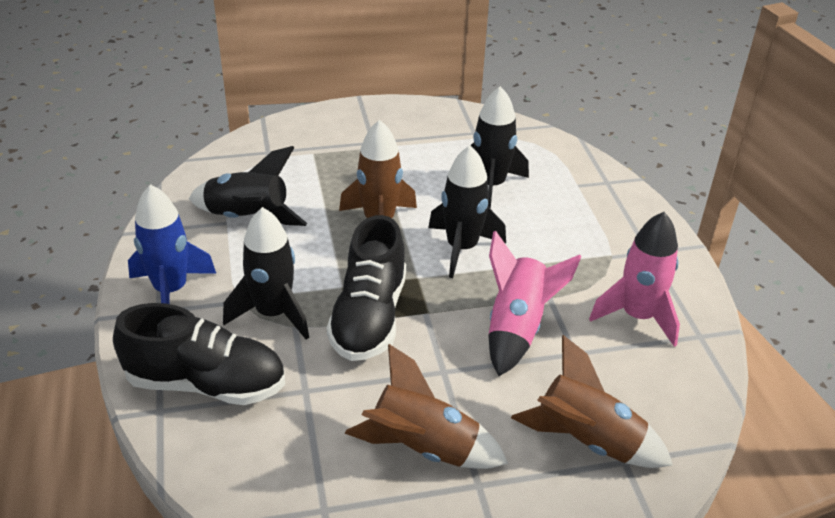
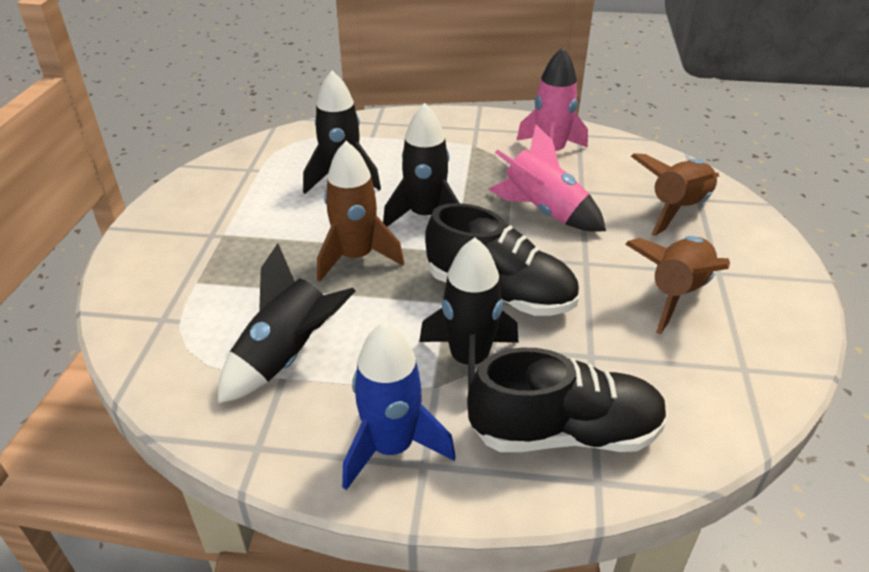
camera: 70 degrees left, 0 degrees up
(206, 384) = (565, 433): black shoe -> black shoe turned 60 degrees clockwise

